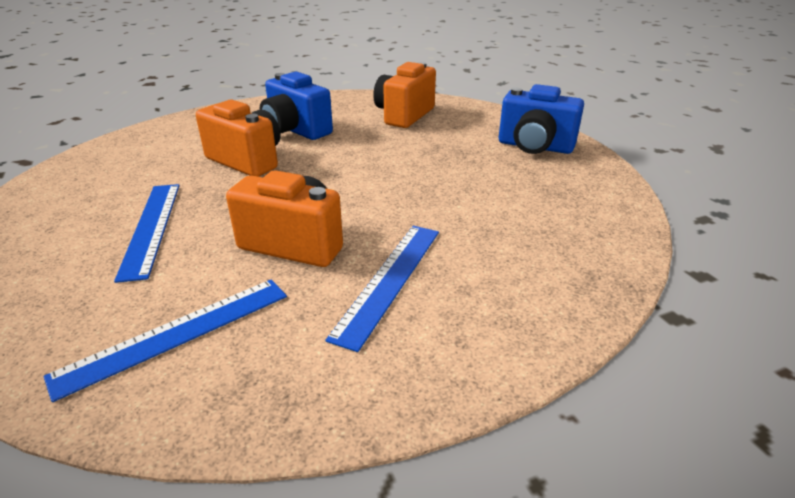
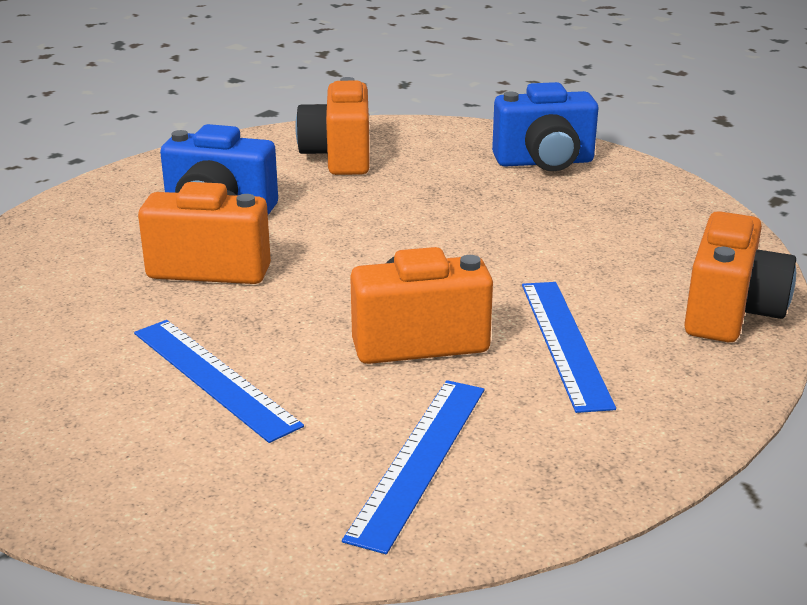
camera: 30 degrees left, 5 degrees down
(553, 302) = (730, 313): none -> orange camera

